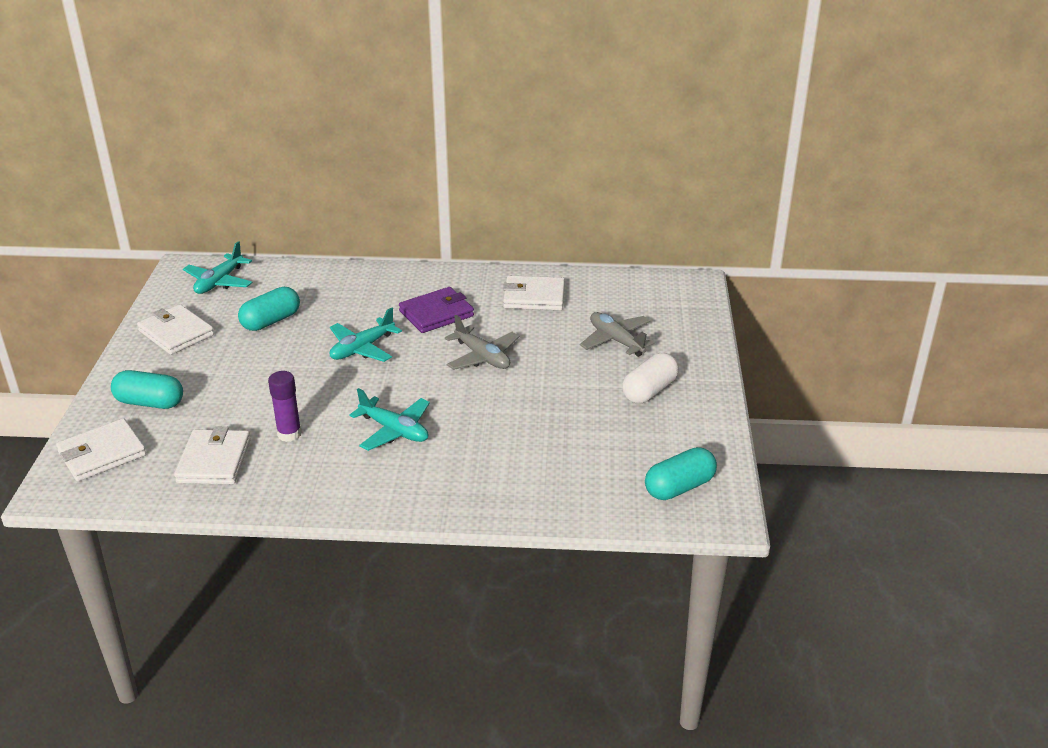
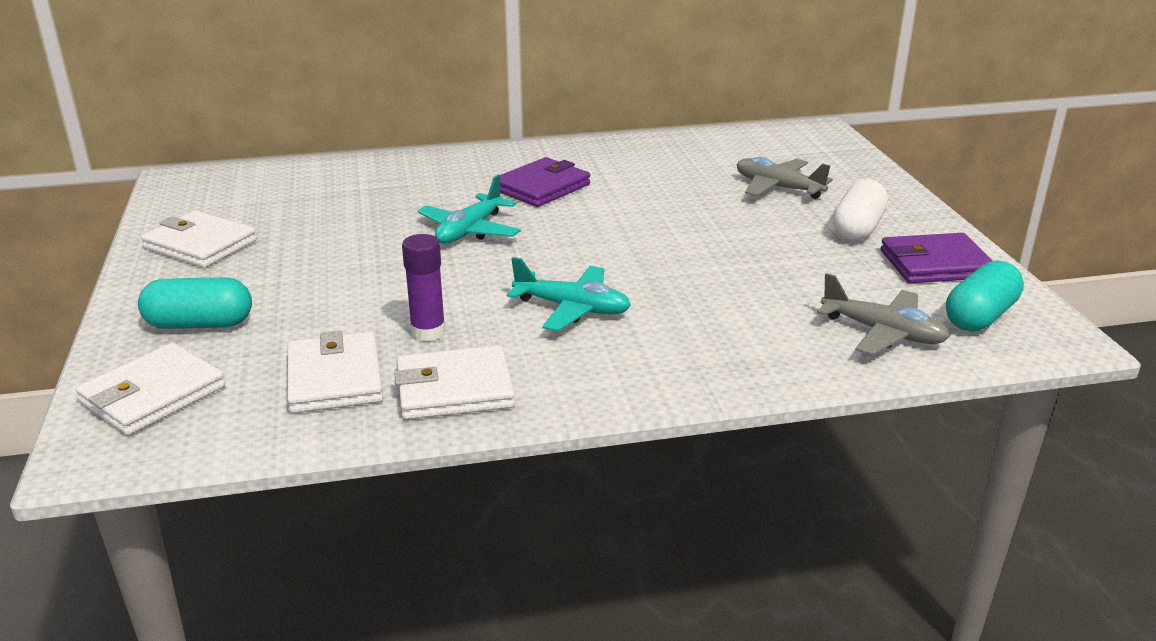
camera: 15 degrees left, 5 degrees down
(219, 282) = (234, 188): turquoise plane -> none
(271, 321) = (329, 218): turquoise capsule -> none
(482, 357) = (630, 221): grey plane -> grey plane (883, 333)
(534, 297) = (649, 160): white wallet -> white wallet (454, 389)
(683, 434) = (935, 264): none -> purple wallet

